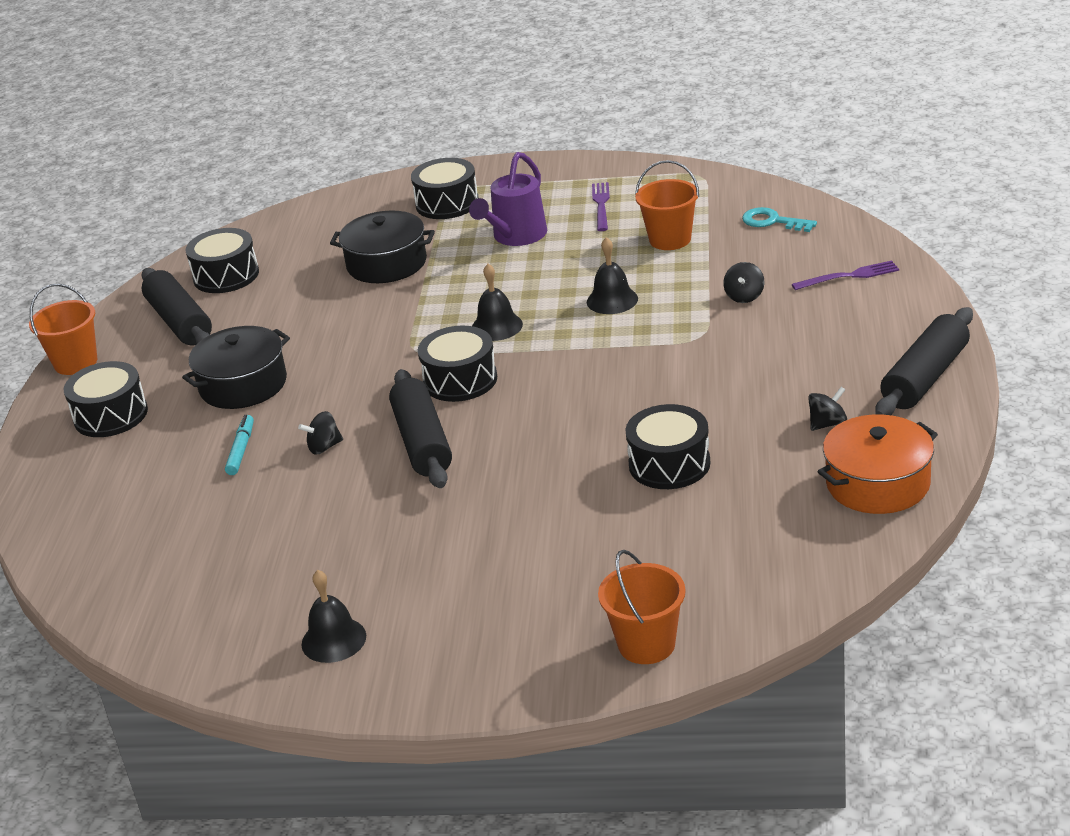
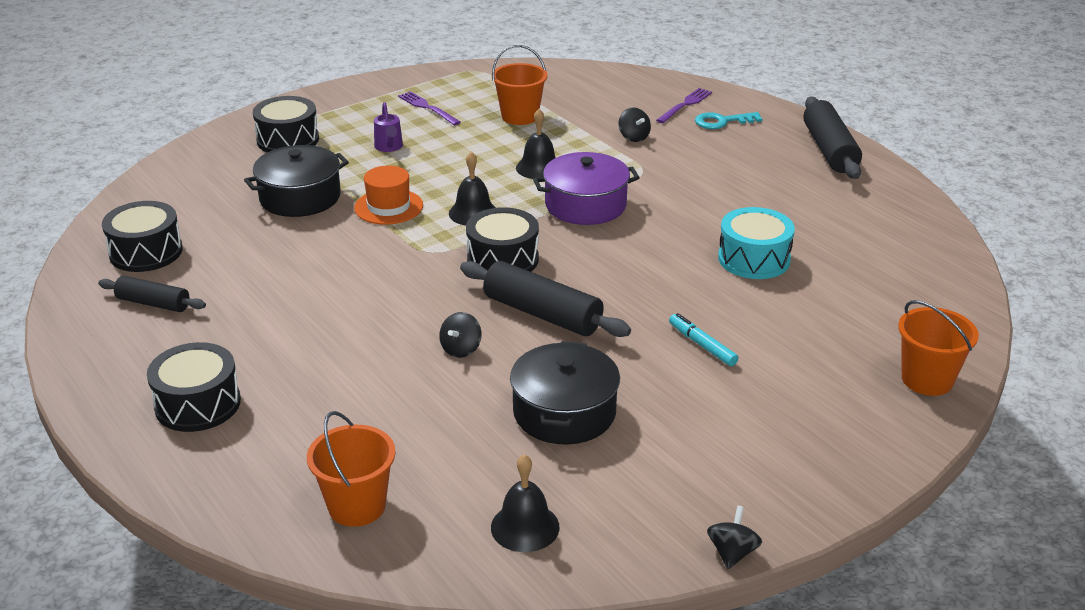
camera: 45 degrees left, 0 degrees up
(75, 362) = (83, 375): orange bucket -> orange bucket (357, 506)
(180, 322) = (153, 303): black rolling pin -> black rolling pin, size x0.61
(241, 450) = (384, 381): turquoise marker -> turquoise marker (702, 345)
(243, 385) = (304, 330): black pot -> black pot (564, 412)
(333, 640) = (702, 486): black bell -> black bell (525, 527)
(439, 296) = (388, 207): none -> orange hat
(516, 237) = (389, 147): purple watering can -> purple watering can, size x0.56
(599, 353) = (585, 205): none -> purple pot
(669, 464) = (754, 259): black drum -> turquoise drum
(772, 221) = (578, 86): turquoise key -> turquoise key (722, 122)
(827, 424) = (815, 197): black spinning top -> black spinning top (732, 553)
(877, 483) = (903, 221): orange pot -> none

